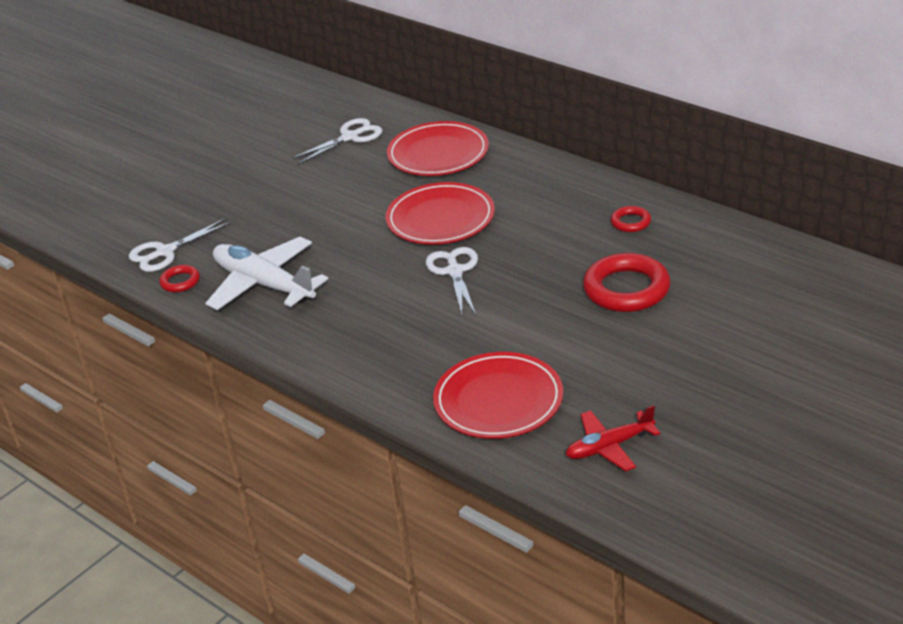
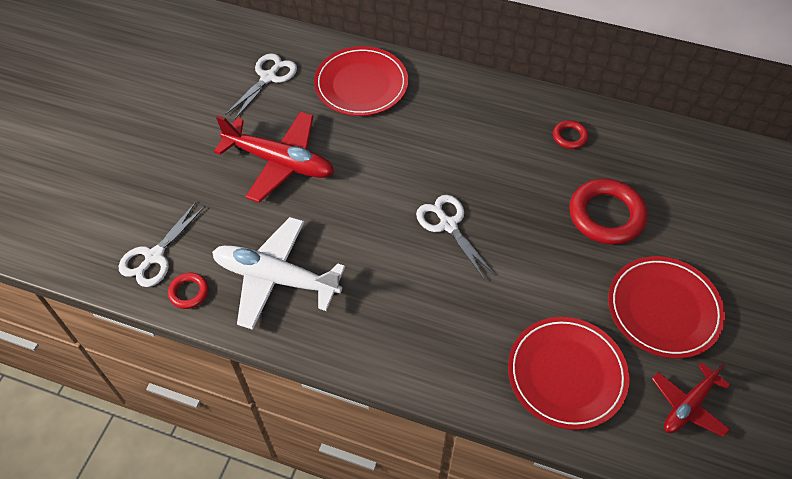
camera: 25 degrees left, 20 degrees up
(321, 202) = (280, 162): none -> red plane
(440, 219) = (403, 163): red plate -> red plate (663, 309)

